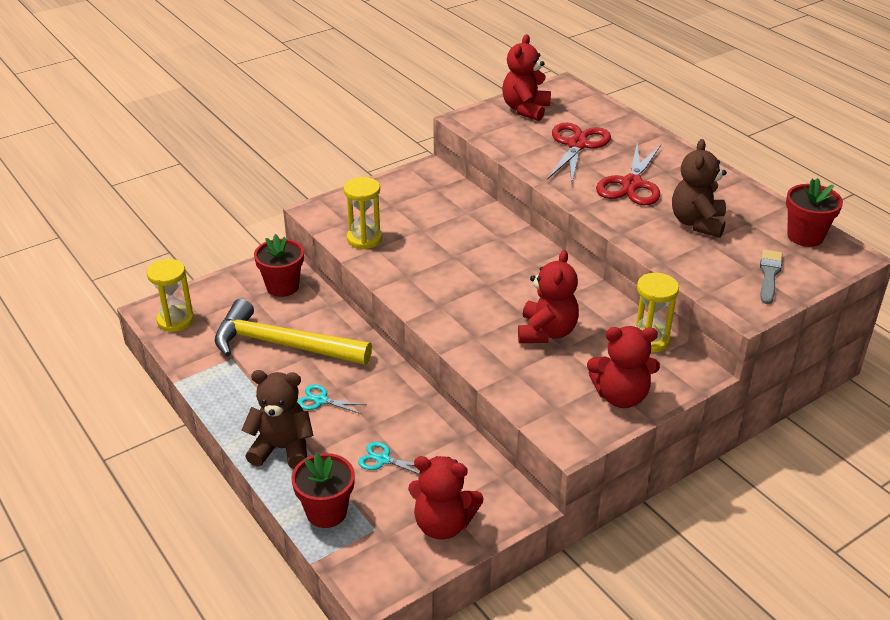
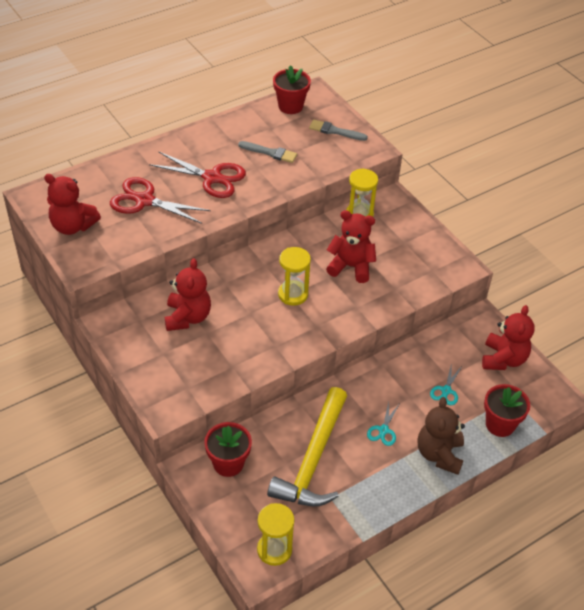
camera: 90 degrees left, 10 degrees up
(364, 239) = (217, 374): yellow hourglass -> yellow hourglass (293, 294)
(621, 396) = (418, 237): red teddy bear -> red teddy bear (187, 317)
(697, 223) = (270, 152): brown teddy bear -> grey brush

